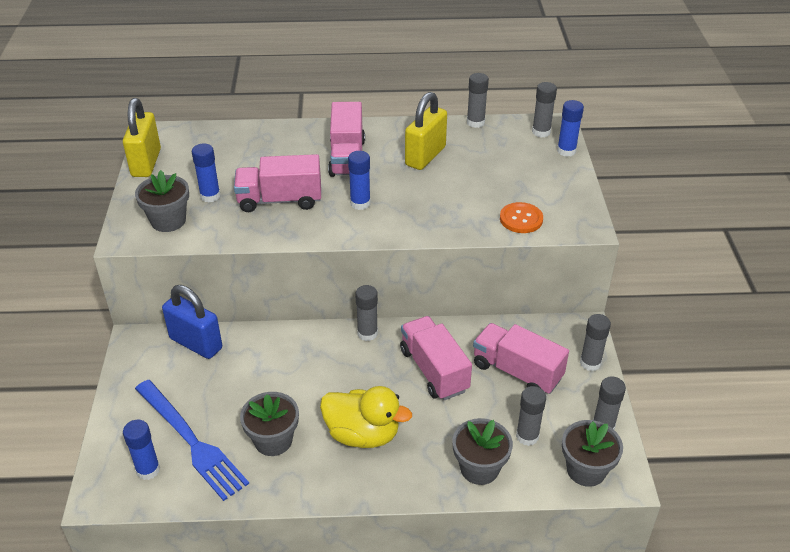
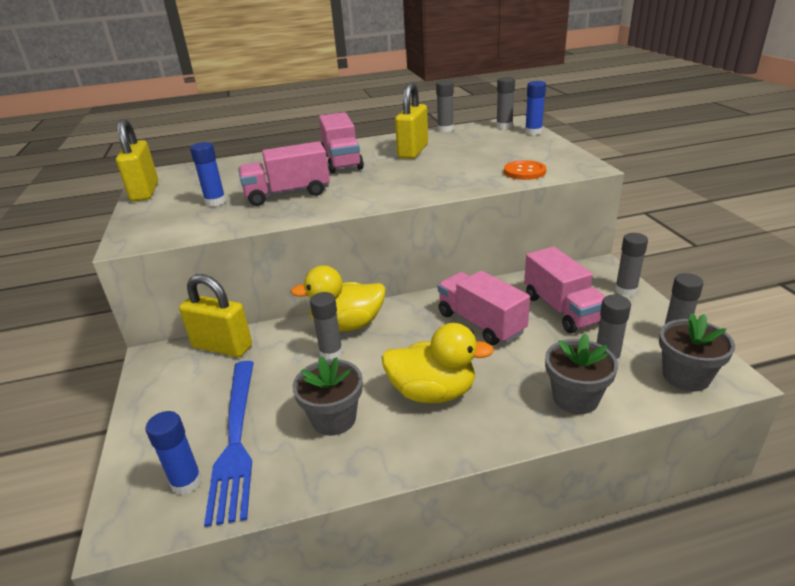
camera: 10 degrees left, 10 degrees down
(168, 221) = (174, 224): grey flower pot -> none
(191, 441) = (235, 439): blue fork -> blue fork turned 45 degrees clockwise
(196, 343) = (222, 347): blue padlock -> yellow padlock
(312, 344) = (347, 325): none -> yellow duck
(360, 203) = (368, 185): blue glue stick -> none
(367, 333) = (400, 307): grey glue stick -> grey glue stick (331, 353)
(517, 371) = (562, 309): pink truck -> pink truck turned 135 degrees counterclockwise

